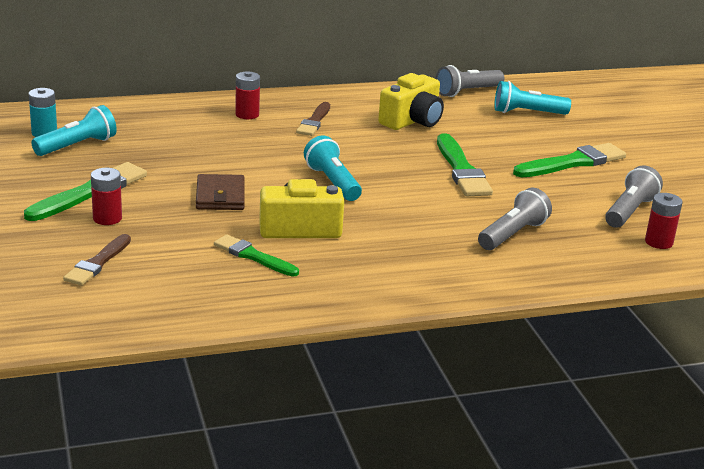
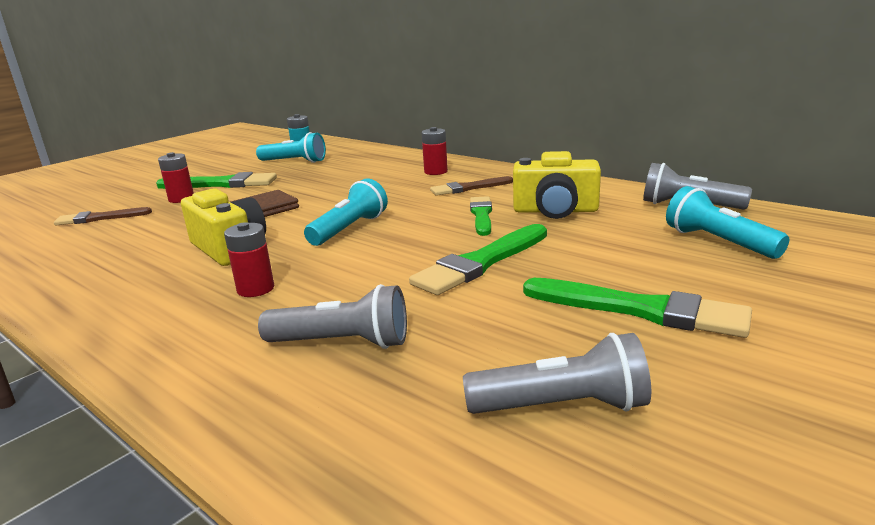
camera: 60 degrees right, 5 degrees down
(253, 256) = (151, 251): green brush -> green brush (481, 215)
(658, 242) = (483, 479): red battery -> red battery (255, 289)

